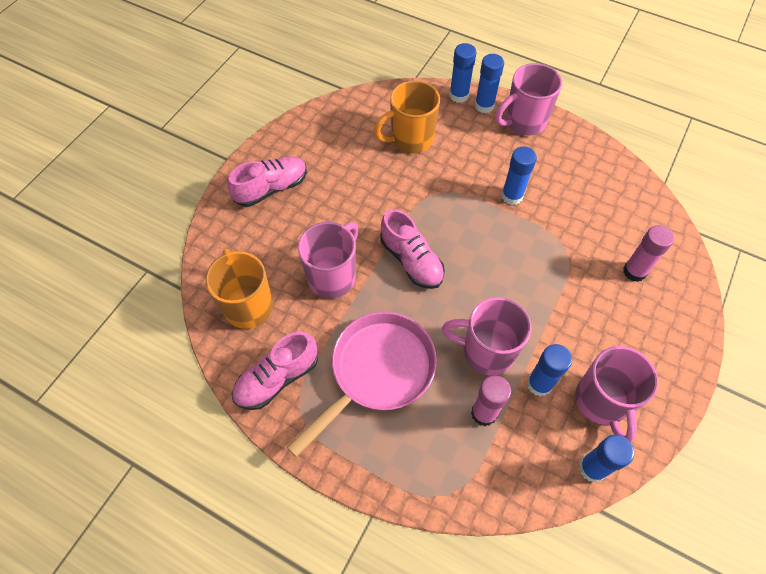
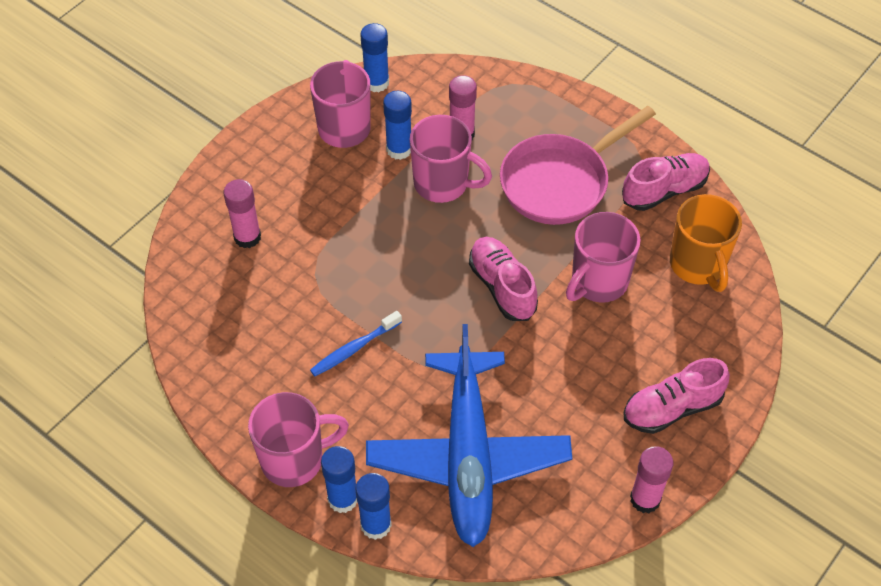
camera: 170 degrees left, 5 degrees down
(290, 131) = (645, 499): none -> pink glue stick
(410, 139) = (468, 456): orange mug -> blue plane
(512, 196) = (354, 348): blue glue stick -> blue toothbrush

